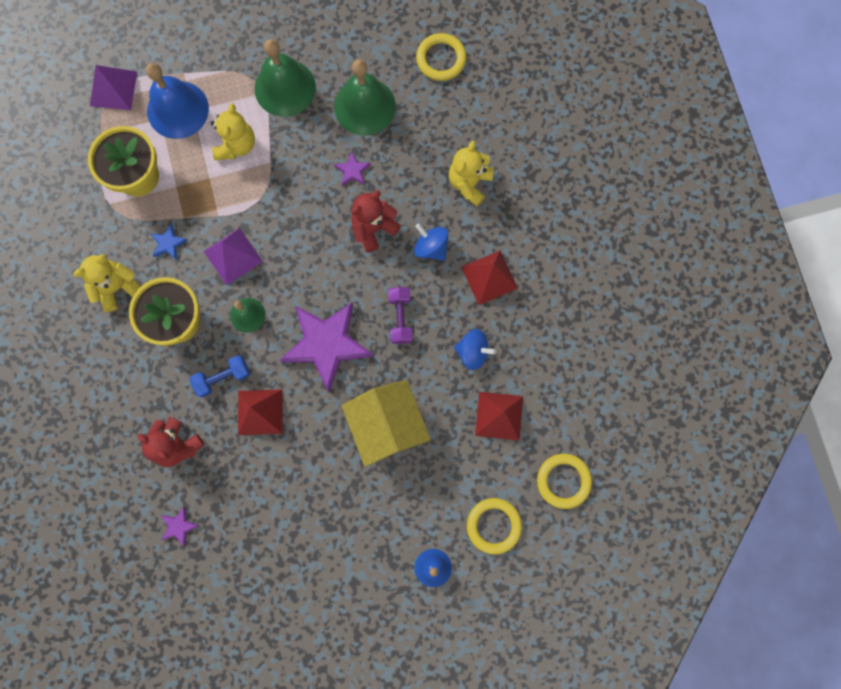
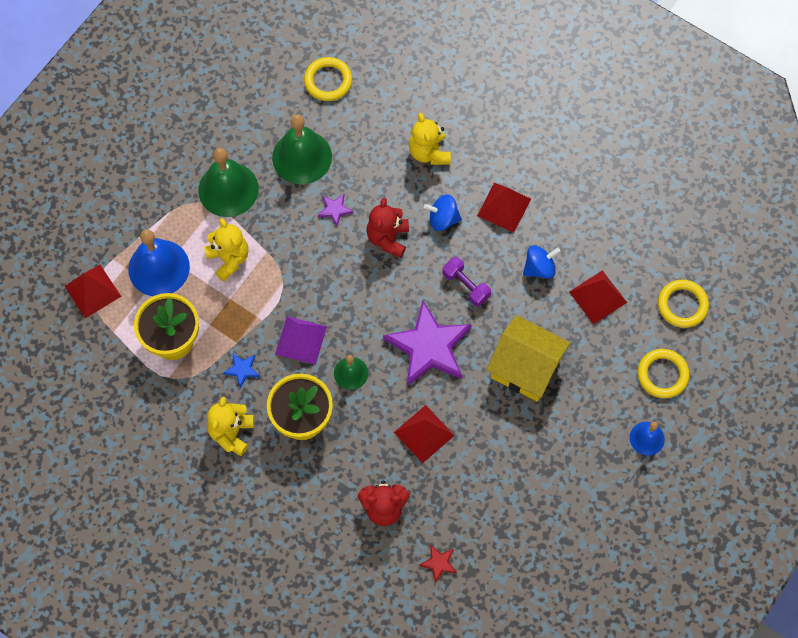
camera: 40 degrees left, 10 degrees down
(113, 89) = (92, 291): purple pyramid -> red pyramid
(179, 526) = (438, 563): purple star -> red star
(222, 378) = (373, 432): blue dumbbell -> none

